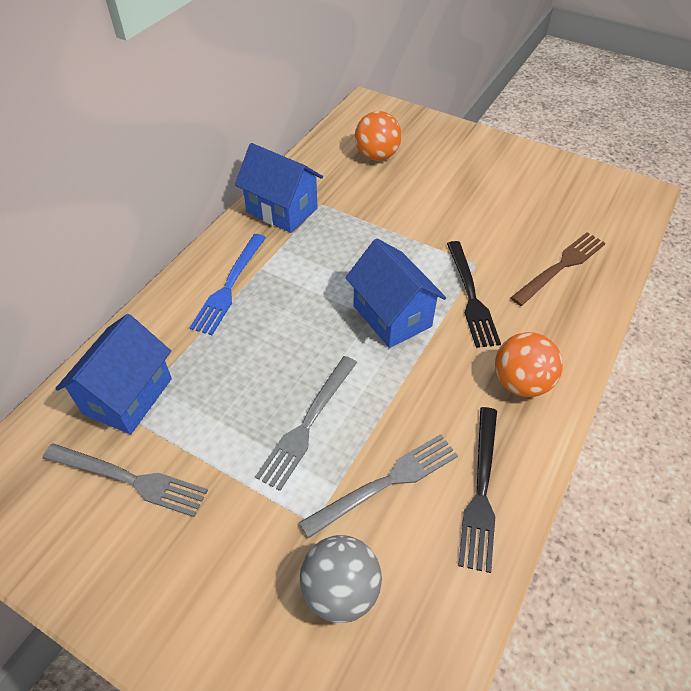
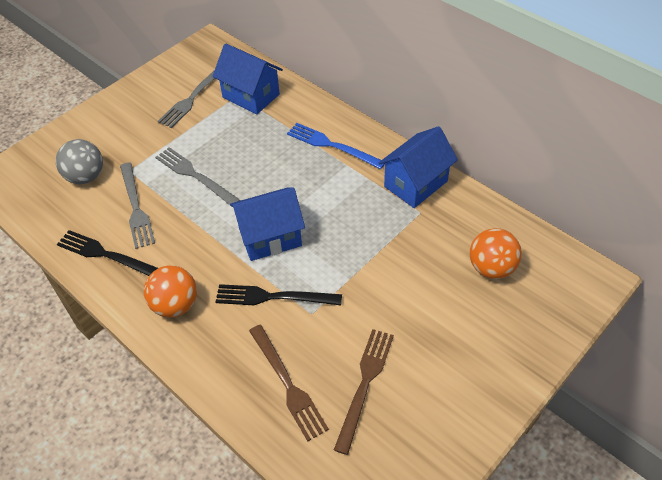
camera: 105 degrees right, 0 degrees up
(532, 217) = (365, 385): none -> brown fork

